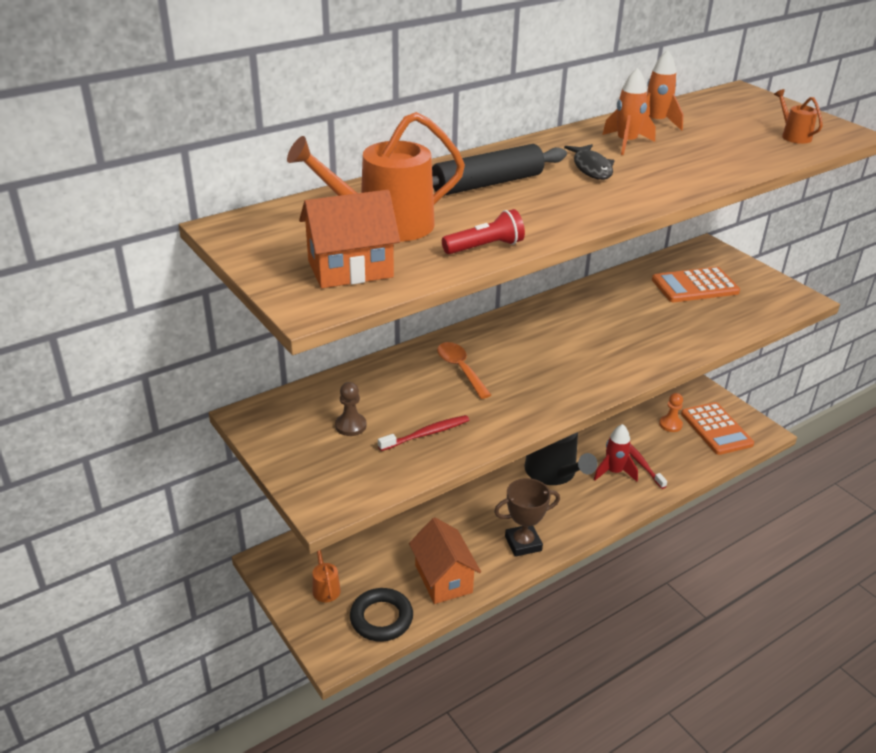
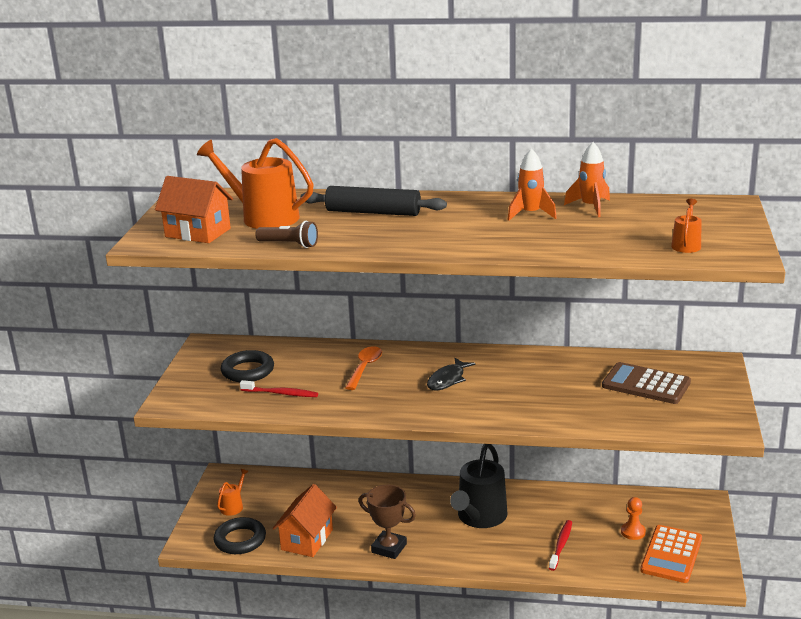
camera: 45 degrees right, 10 degrees down
(350, 426) = (248, 371): brown pawn -> black ring
(485, 247) = (289, 244): red flashlight -> brown flashlight
(591, 168) = (464, 222): black fish -> black fish (448, 380)
(614, 472) = (528, 540): red rocket -> none
(695, 286) = (646, 384): orange calculator -> brown calculator

